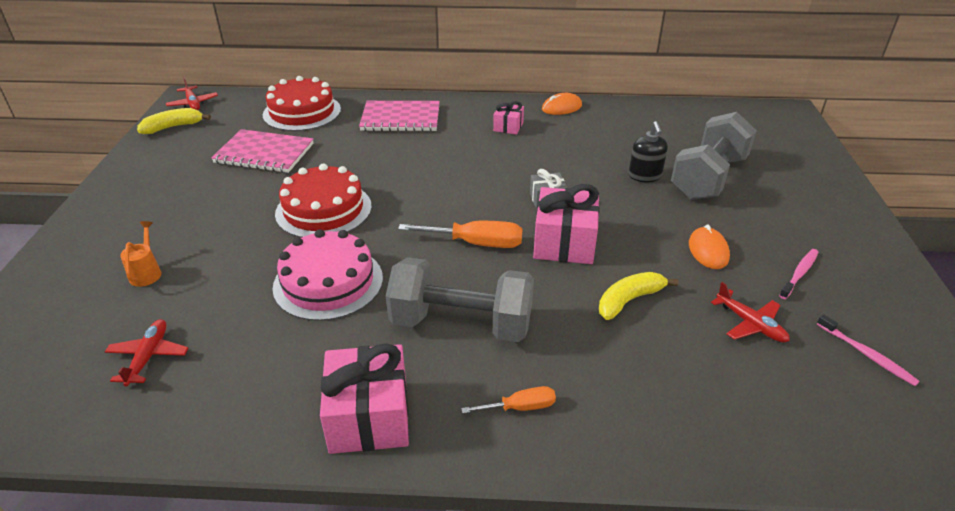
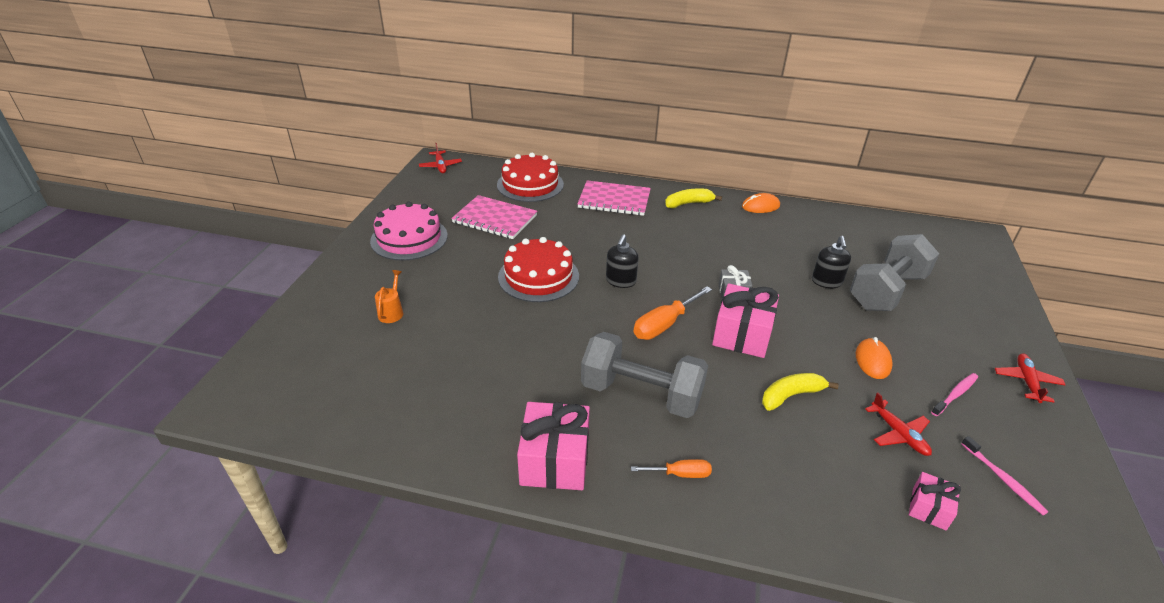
camera: 10 degrees right, 0 degrees up
(148, 356) = (388, 382): red plane -> red plane (1026, 382)
(173, 127) = (423, 186): yellow banana -> yellow banana (688, 203)
(328, 282) = (535, 341): pink cake -> pink cake (409, 238)
(420, 203) = (620, 281): none -> black soap dispenser
(476, 243) = (664, 324): orange screwdriver -> orange screwdriver turned 120 degrees clockwise
(508, 127) = (708, 219): pink gift -> pink gift (929, 508)

